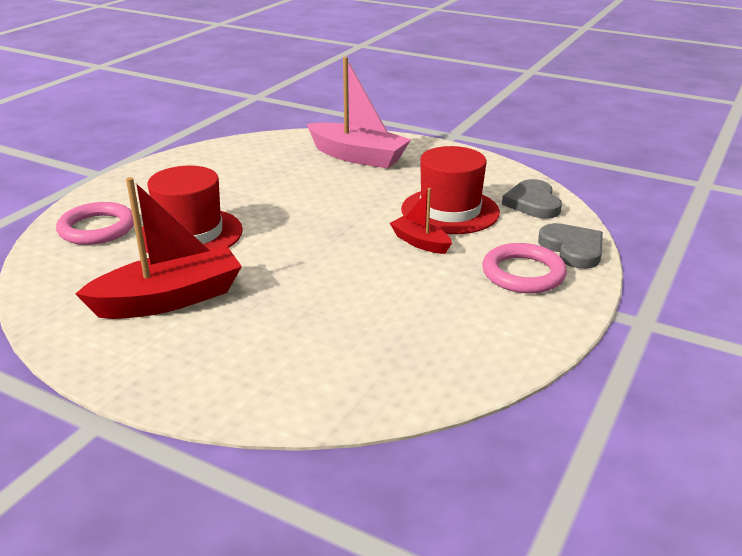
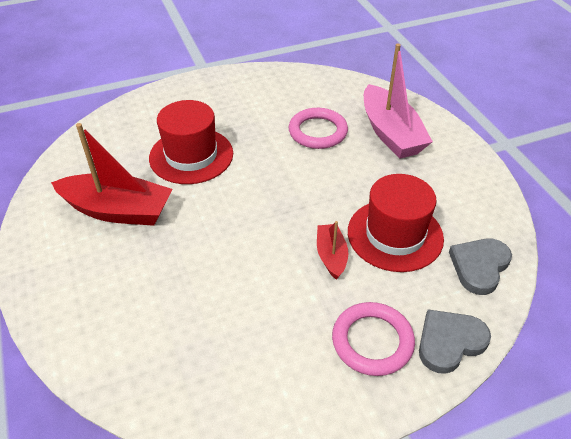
camera: 40 degrees right, 15 degrees up
(97, 228) = (146, 120): pink ring -> pink ring (318, 132)
(572, 249) = (449, 342): grey heart -> grey heart turned 135 degrees counterclockwise

